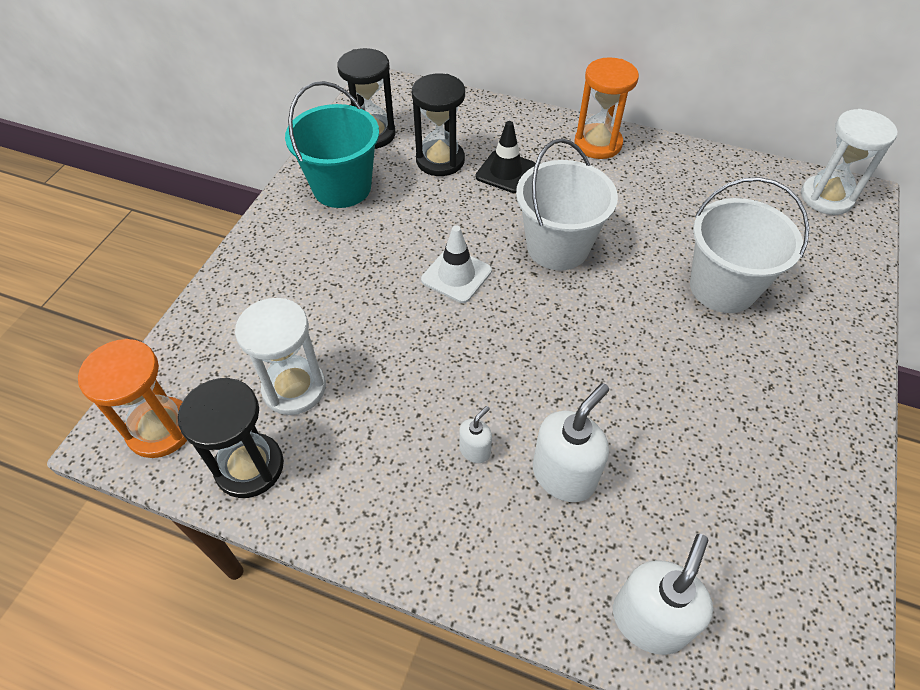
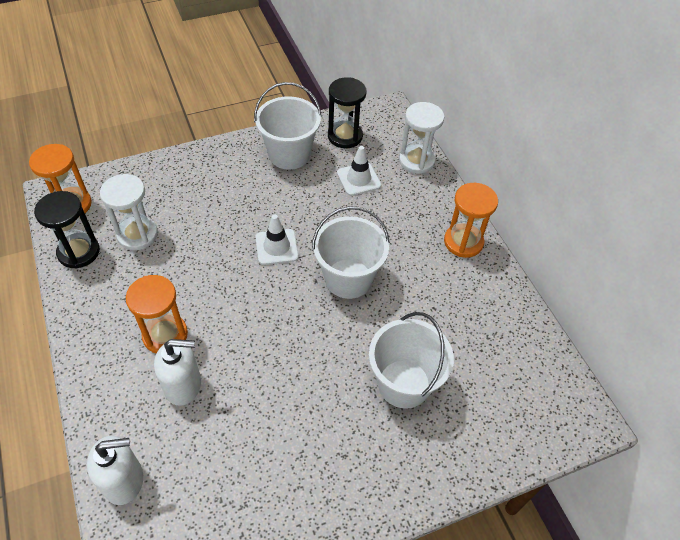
camera: 45 degrees right, 0 degrees up
(342, 187) = (289, 154): turquoise bucket -> white bucket
(440, 160) = (358, 179): black hourglass -> white traffic cone
(475, 450) = (165, 335): white soap dispenser -> orange hourglass
(506, 172) = (384, 214): black traffic cone -> none
(826, 197) = (562, 400): white hourglass -> white hourglass (416, 161)

